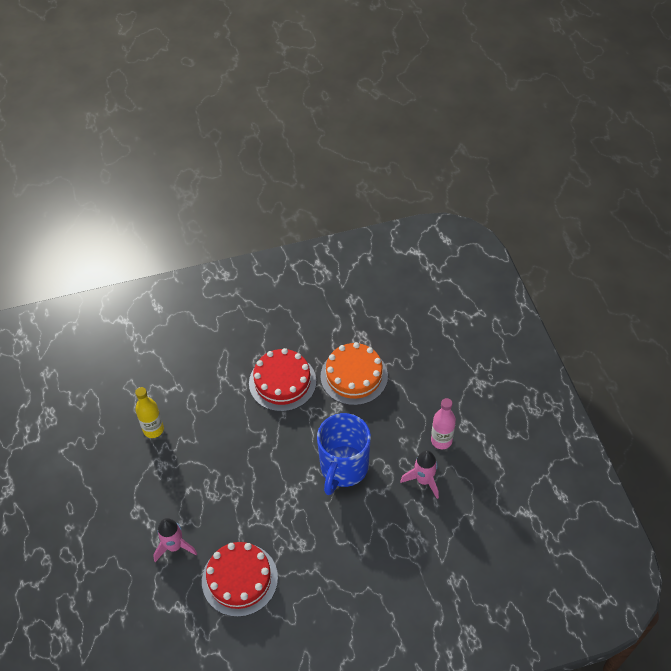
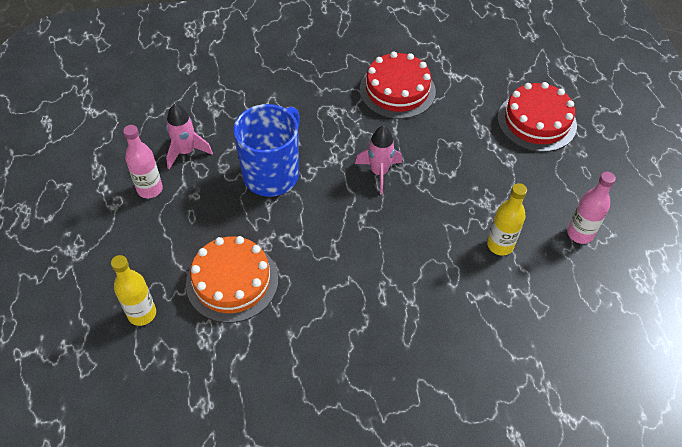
camera: 175 degrees left, 0 degrees up
(88, 447) = (580, 234): none -> pink bottle
(174, 546) = (464, 123): pink rocket -> pink rocket (379, 173)
(282, 382) = (329, 285): red cake -> red cake (536, 121)
(410, 346) = (142, 314): none -> yellow bottle

